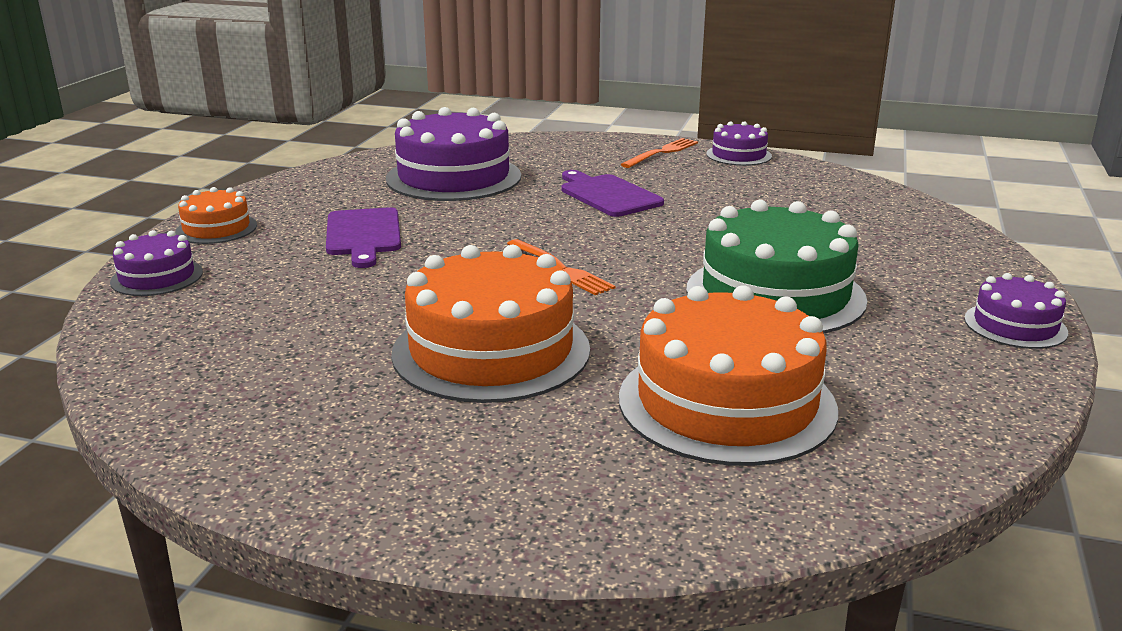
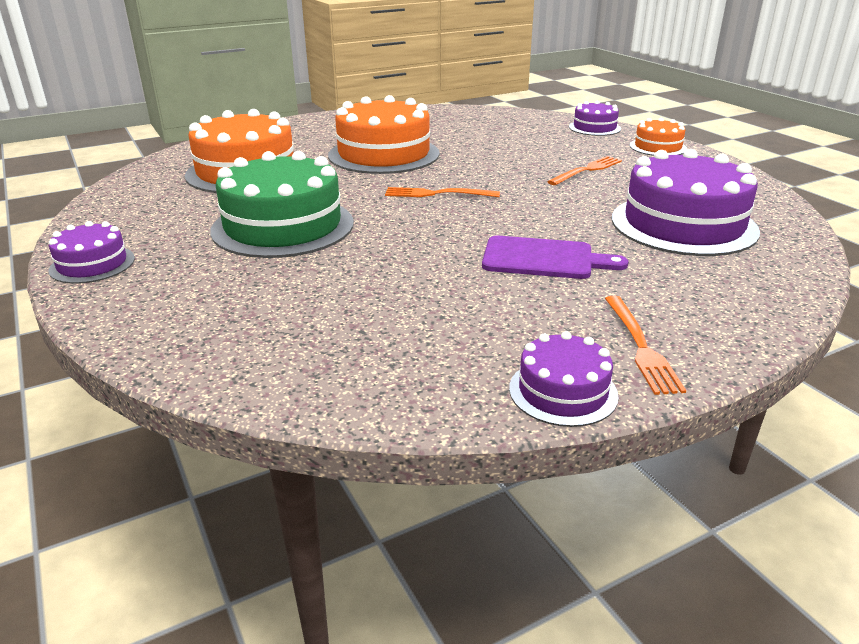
camera: 135 degrees right, 5 degrees up
(363, 235) = (587, 170): purple cutting board -> orange fork

